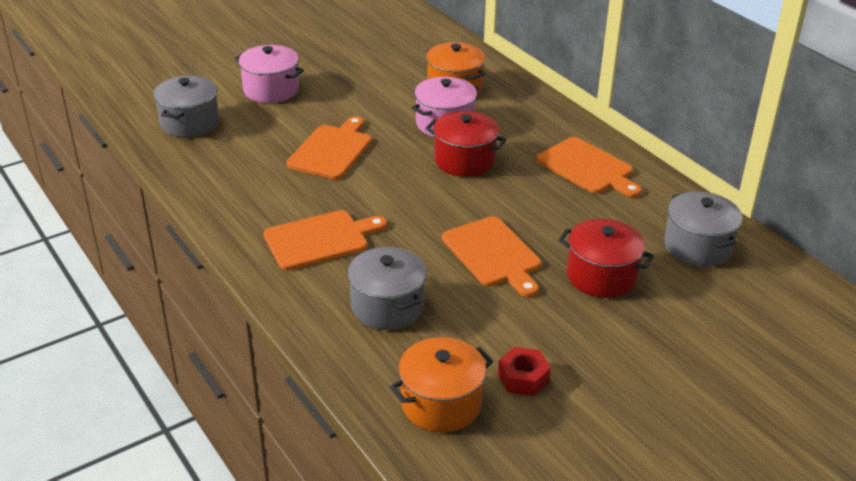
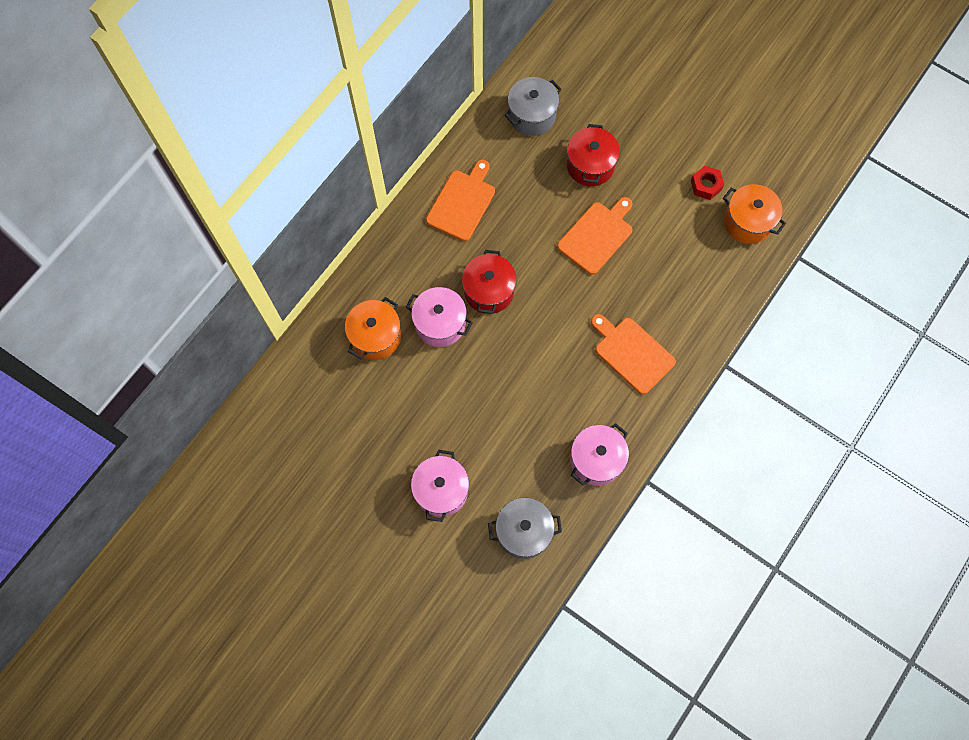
camera: 110 degrees left, 35 degrees up
(219, 182) = (596, 460): none -> pink pot
(332, 150) = (515, 395): orange cutting board -> none
(387, 307) = (680, 282): grey pot -> none

